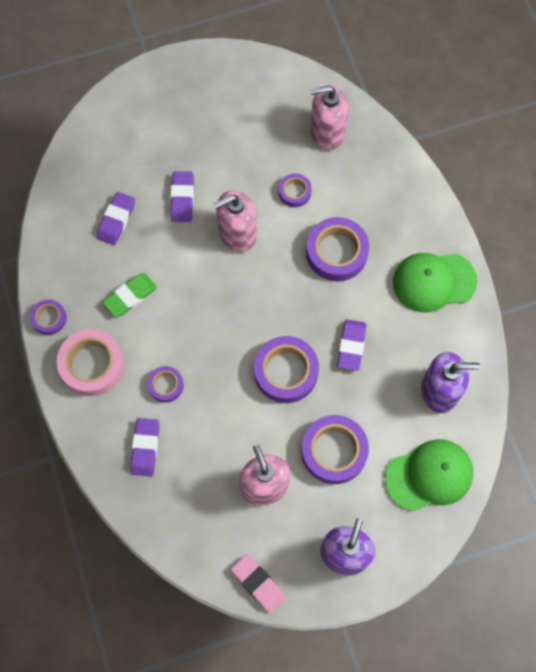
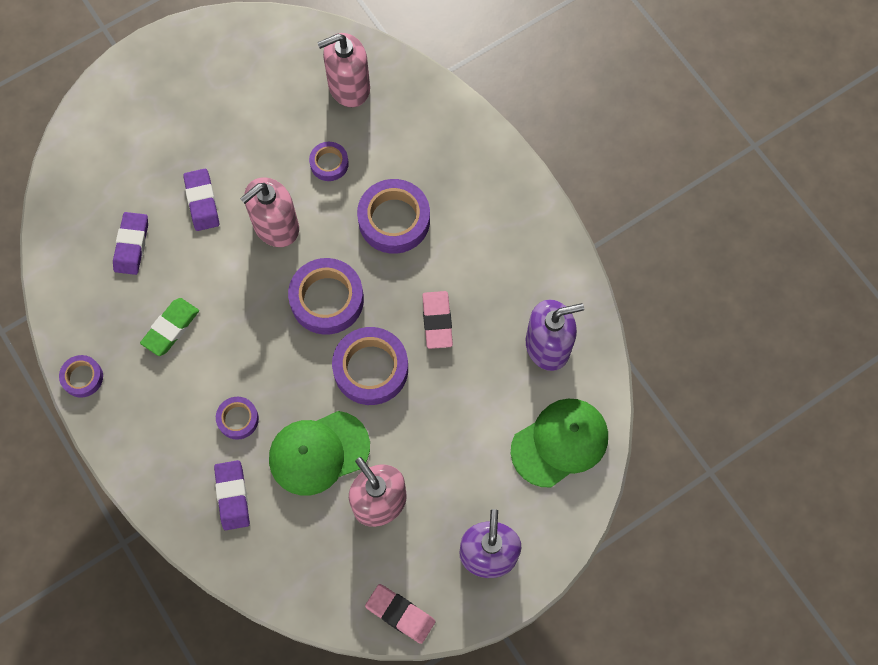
camera: 15 degrees left, 0 degrees up
(92, 365) = (146, 417): pink tape -> none
(334, 451) = (447, 443): purple tape -> purple tape (327, 299)
(351, 346) = (437, 321): purple eraser -> pink eraser
(433, 281) = (511, 226): green cap -> green cap (318, 453)

